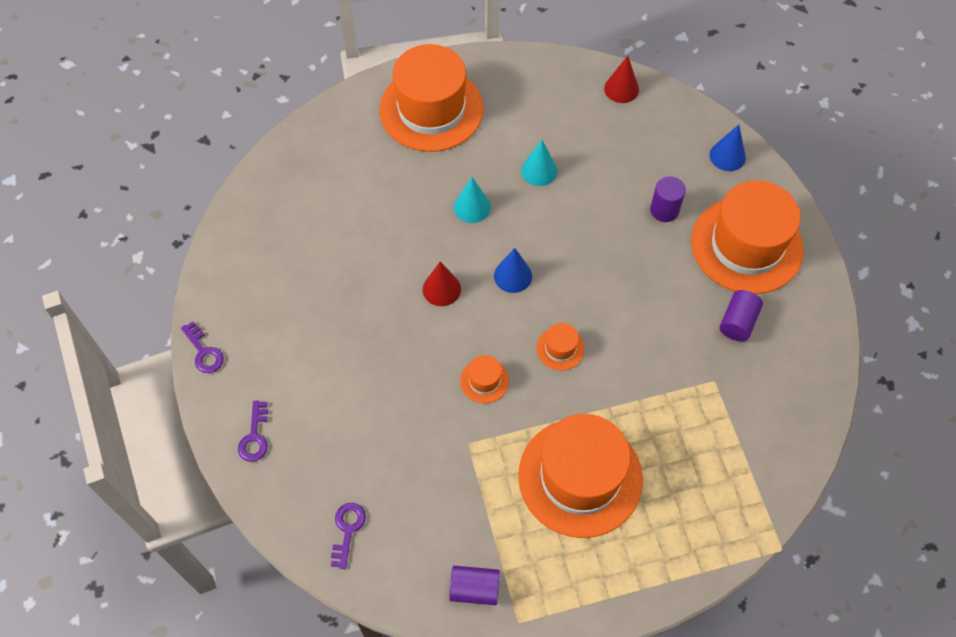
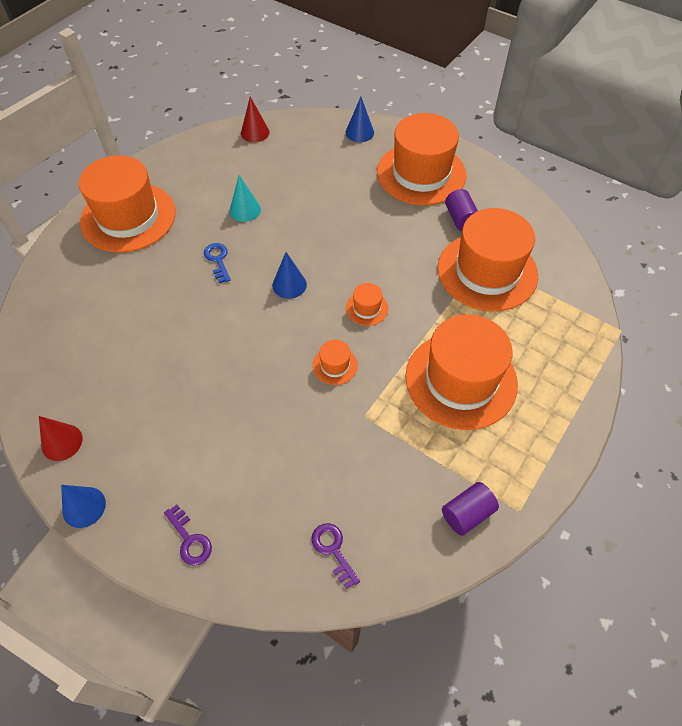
camera: 40 degrees left, 5 degrees down
(204, 352) = (84, 507): purple key -> blue cone
(441, 289) = (245, 326): red cone -> red cone (62, 442)
(472, 207) = (218, 260): turquoise cone -> blue key
(664, 210) = (351, 184): purple cylinder -> none
(709, 395) = (487, 271): none -> orange hat

